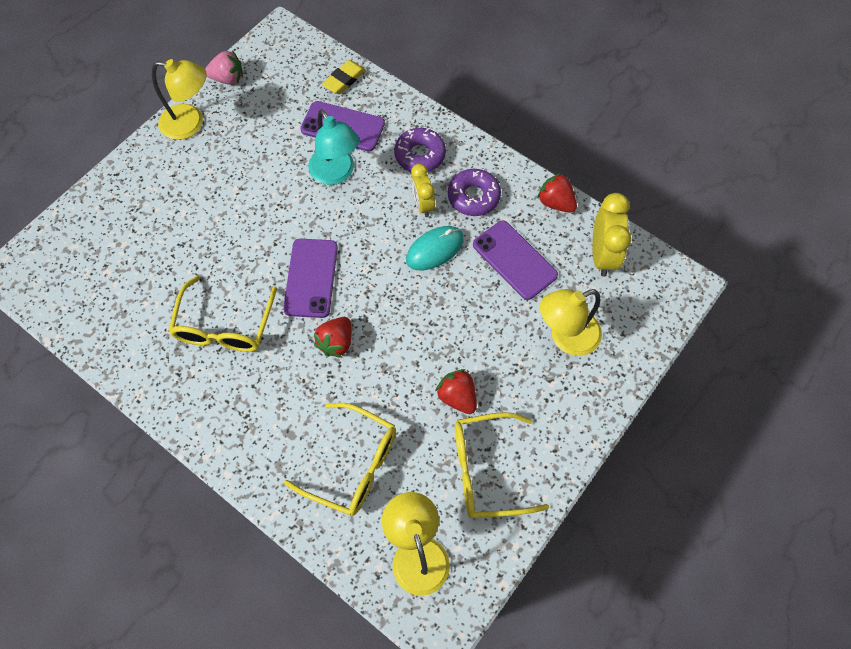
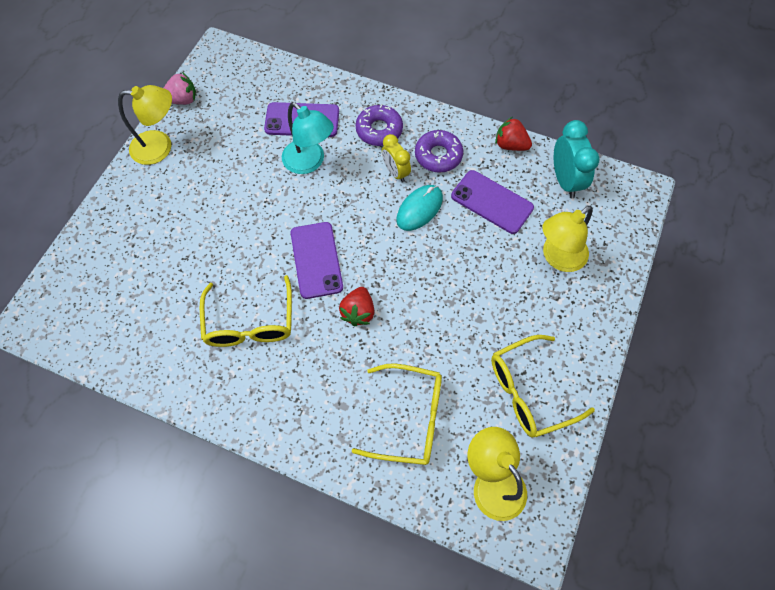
camera: 15 degrees left, 0 degrees up
(344, 80) = (290, 79): yellow eraser -> none
(457, 397) = (482, 333): red strawberry -> none
(602, 255) = (565, 181): yellow clock -> turquoise clock

